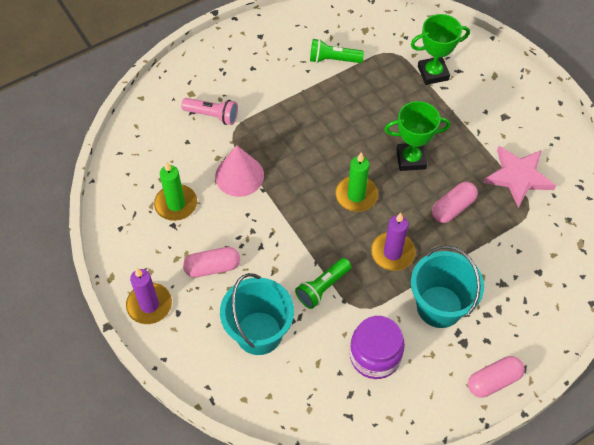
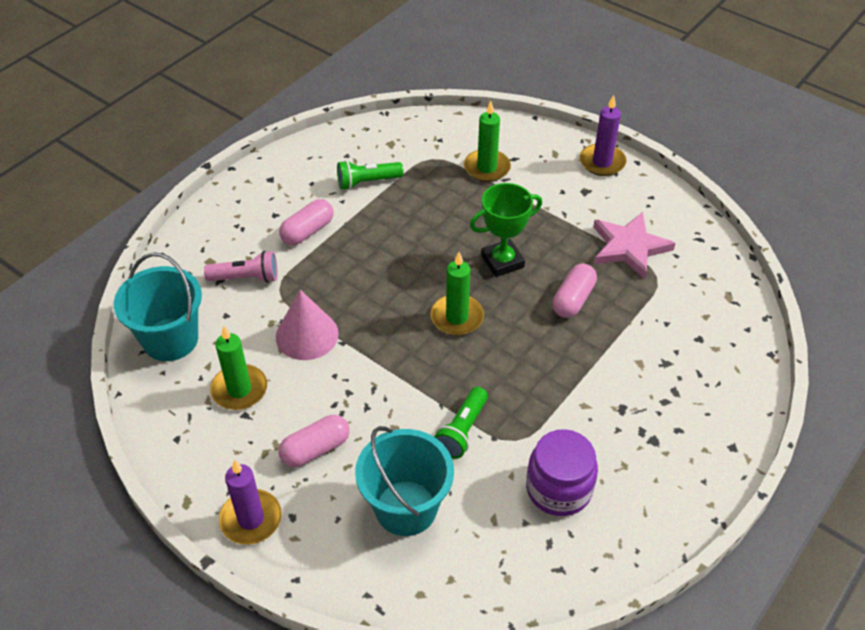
camera: 20 degrees left, 10 degrees down
(392, 253) = (527, 367): purple candle -> purple candle (602, 162)
(433, 73) = (487, 168): green trophy -> green candle
(439, 306) = (608, 409): turquoise bucket -> turquoise bucket (170, 339)
(493, 381) = (707, 472): pink capsule -> pink capsule (307, 231)

